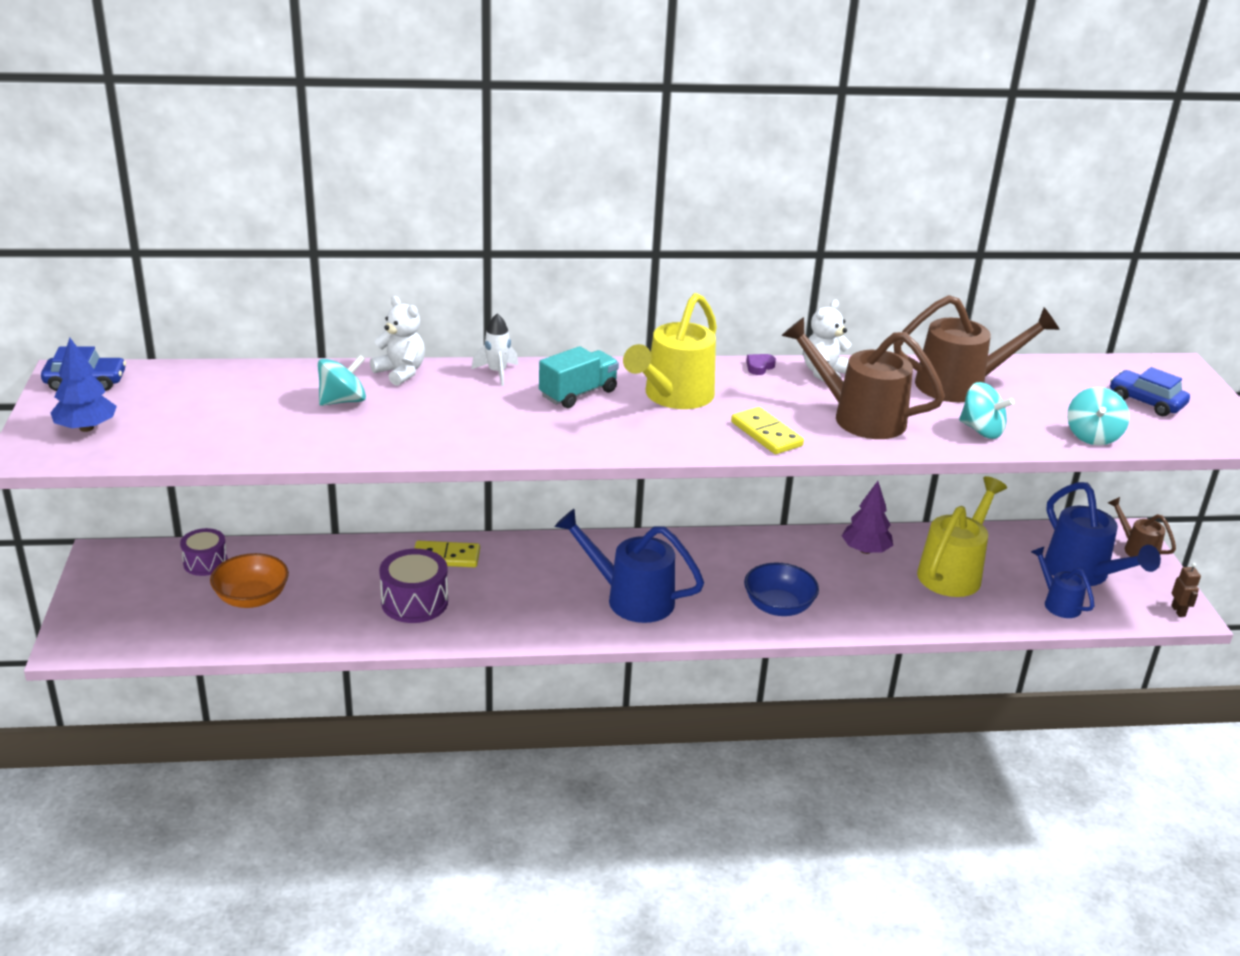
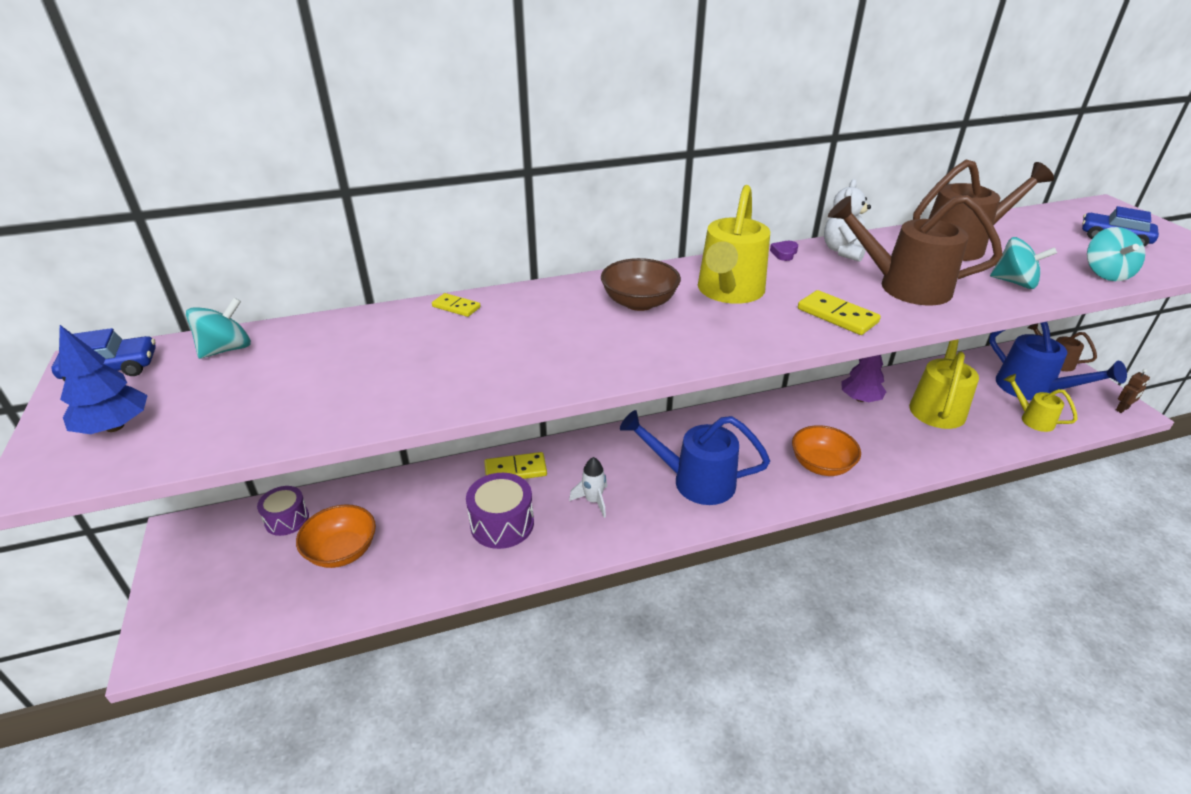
camera: 10 degrees left, 5 degrees up
(343, 401) = (407, 346): turquoise spinning top -> turquoise spinning top (226, 349)
(400, 372) = (456, 307): white teddy bear -> yellow domino
(497, 373) = (551, 293): white rocket -> white rocket (593, 501)
(578, 394) = (639, 302): turquoise truck -> brown bowl
(778, 606) = (821, 465): blue bowl -> orange bowl
(1058, 603) = (1032, 419): blue watering can -> yellow watering can
(1178, 611) = (1122, 409): brown robot -> brown robot turned 75 degrees clockwise

